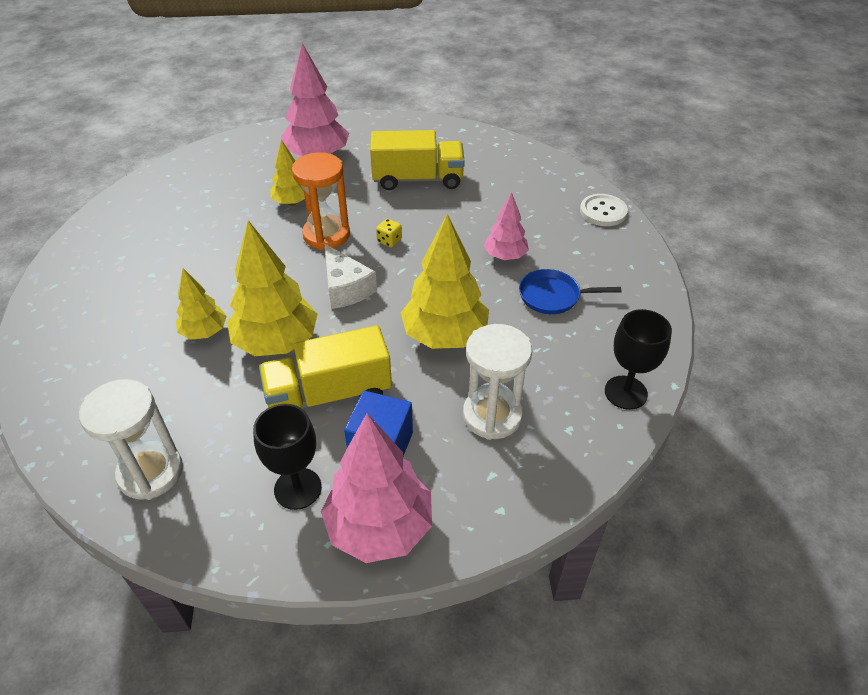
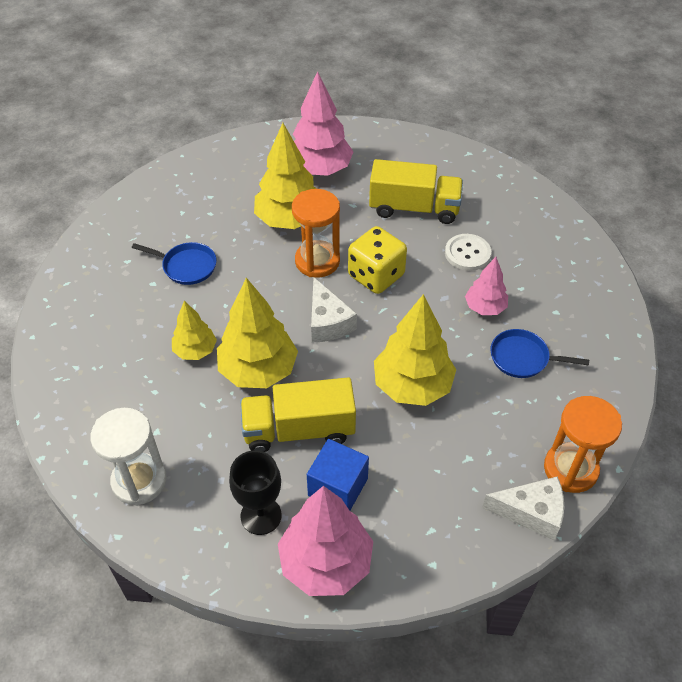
camera: 10 degrees right, 5 degrees up
(187, 255) = (186, 266): none -> blue pan
(292, 202) = (289, 220): yellow tree -> yellow tree, size x1.75
(389, 241) = (376, 275): yellow dice -> yellow dice, size x2.34
(492, 415) = (442, 473): white hourglass -> none
(595, 440) = (531, 512): none -> white cheese
(603, 211) = (592, 269): white button -> white button (467, 253)
(625, 392) = (570, 469): black goblet -> orange hourglass

